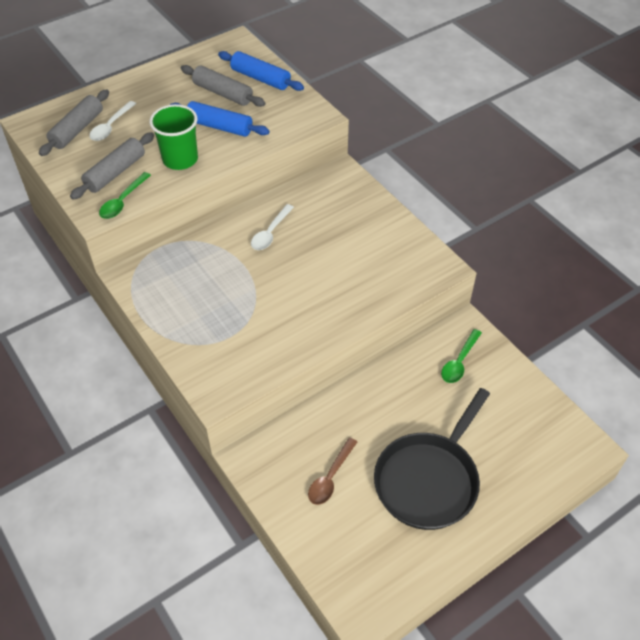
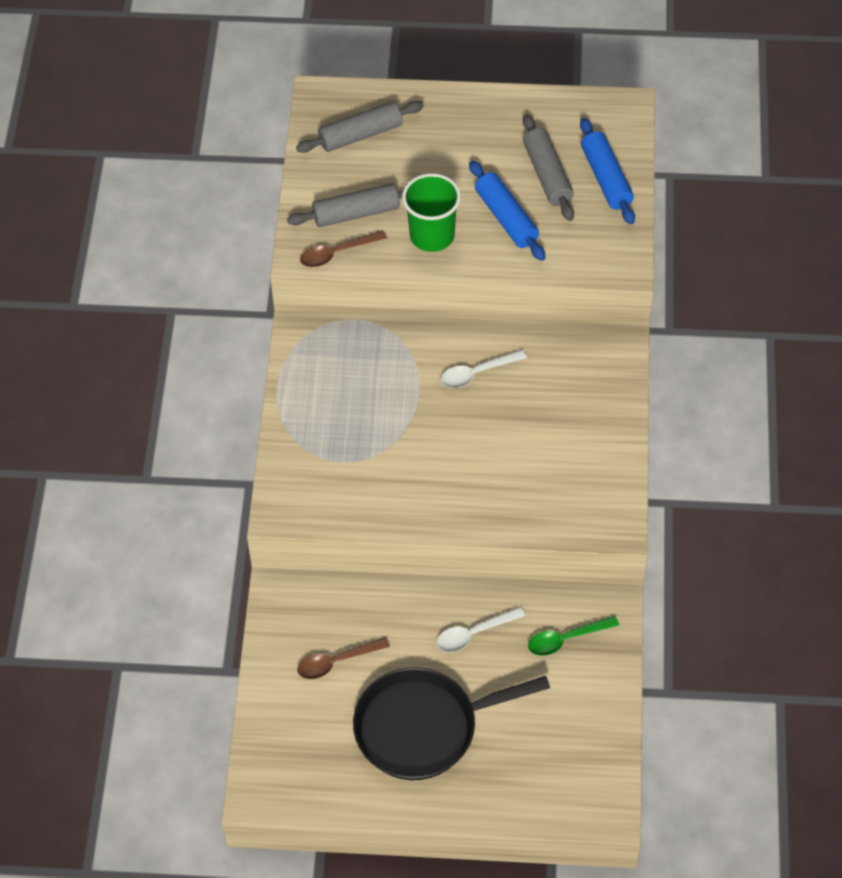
camera: 40 degrees right, 5 degrees up
(111, 126) = (396, 151): white spoon -> white spoon (473, 634)
(123, 201) = (337, 253): green spoon -> brown spoon

